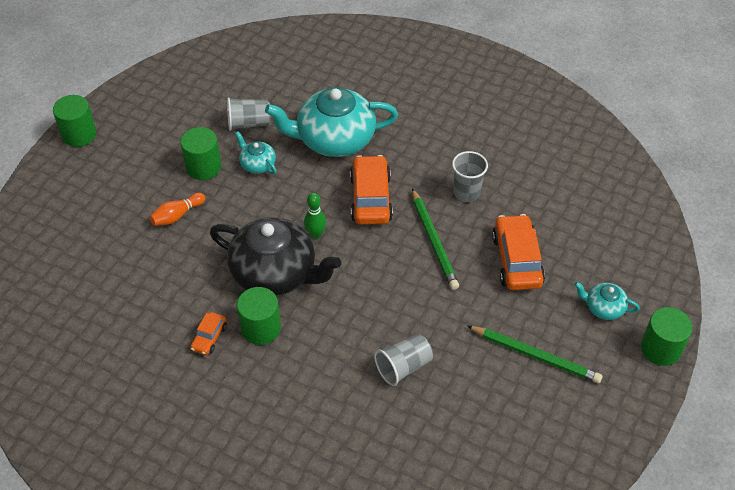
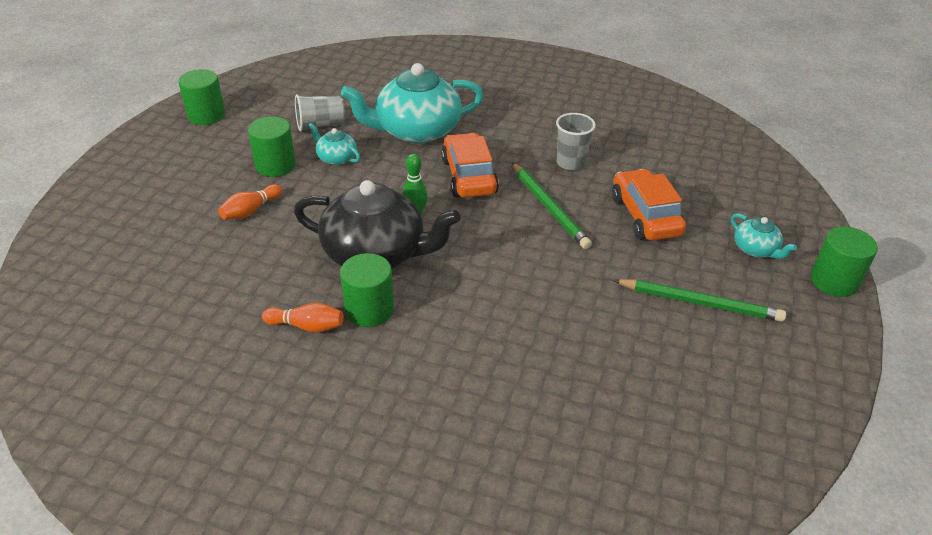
camera: 10 degrees left, 10 degrees down
(79, 134) = (128, 149): green cylinder -> green cylinder (206, 115)
(209, 337) = (307, 326): orange car -> orange bowling pin
(403, 367) = (551, 331): grey cup -> none
(603, 307) = (755, 249): turquoise teapot -> turquoise teapot turned 135 degrees counterclockwise

